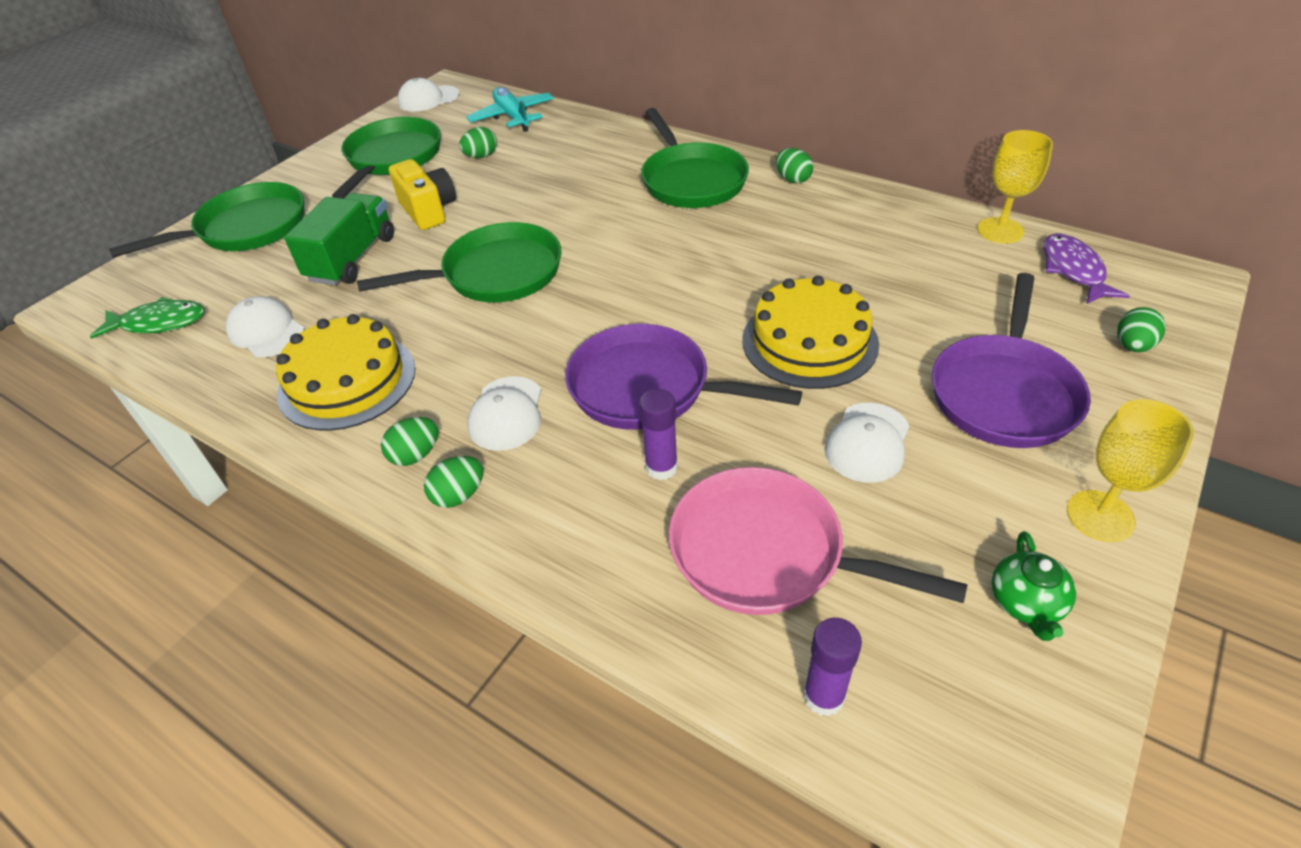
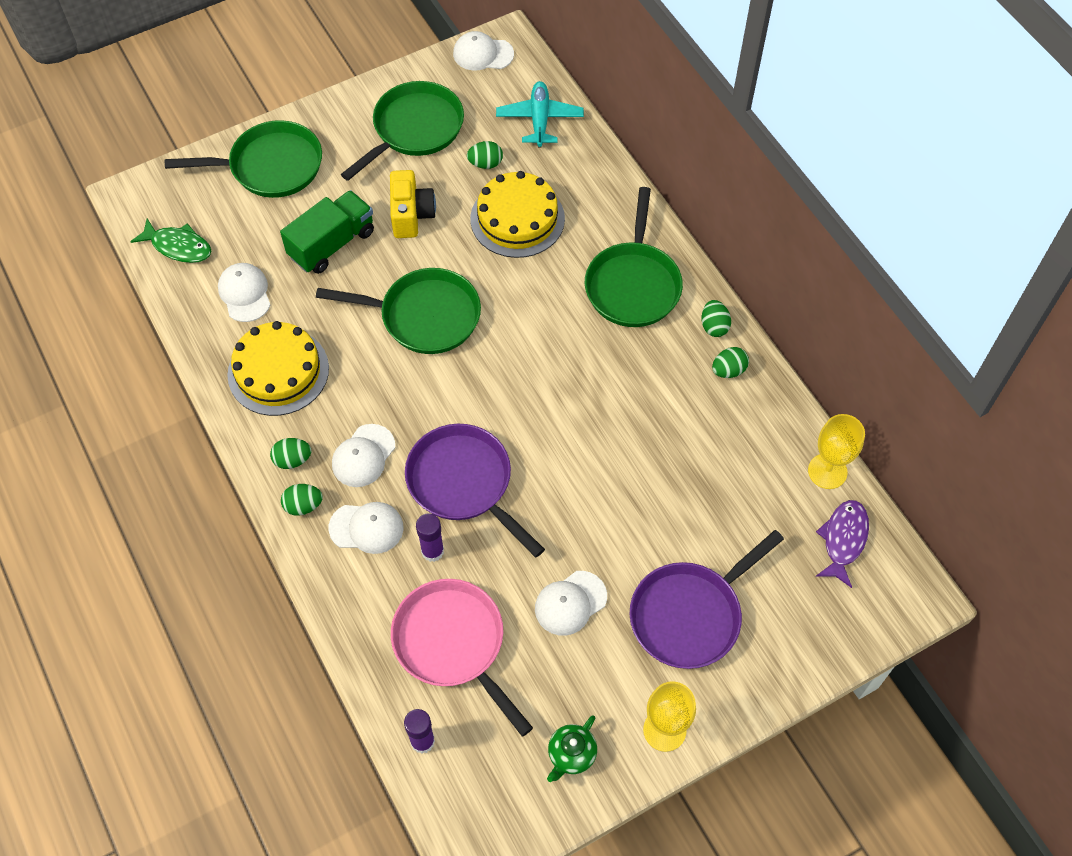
camera: 25 degrees right, 15 degrees up
(559, 481) = (366, 528): none -> white cap
(809, 341) = (597, 501): yellow cake -> yellow cake (517, 219)
(1132, 346) = (814, 627): green egg -> green egg (728, 370)

